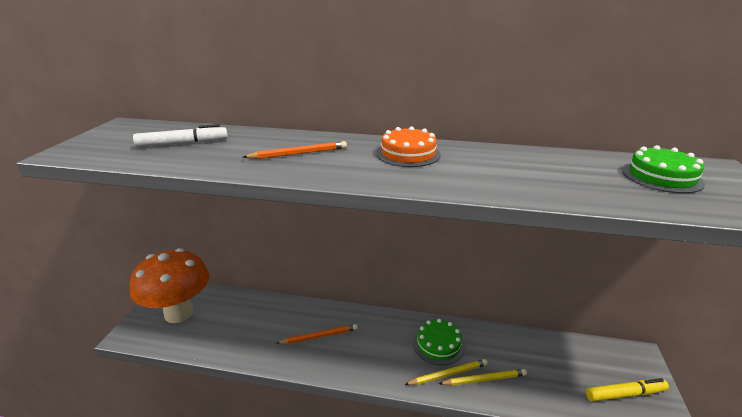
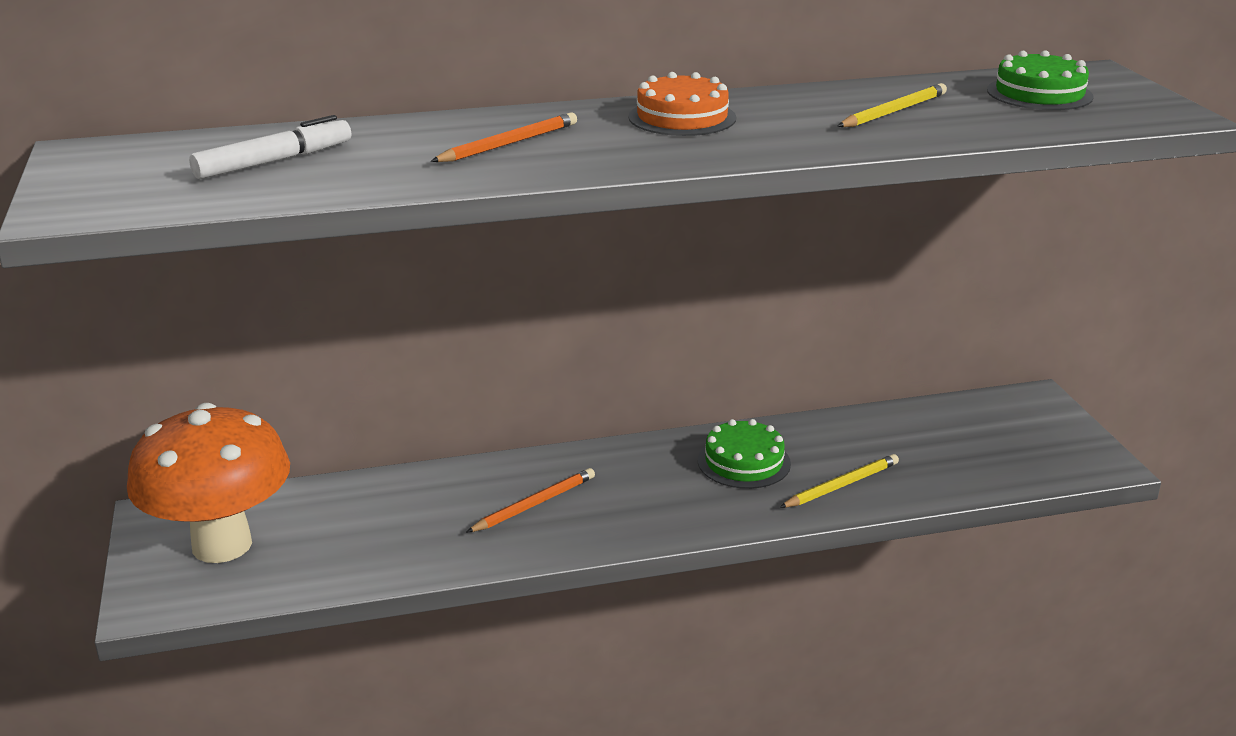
camera: 25 degrees left, 0 degrees up
(448, 374) = (784, 494): yellow pencil -> yellow pencil (893, 111)
(624, 394) = (1038, 449): yellow marker -> none

